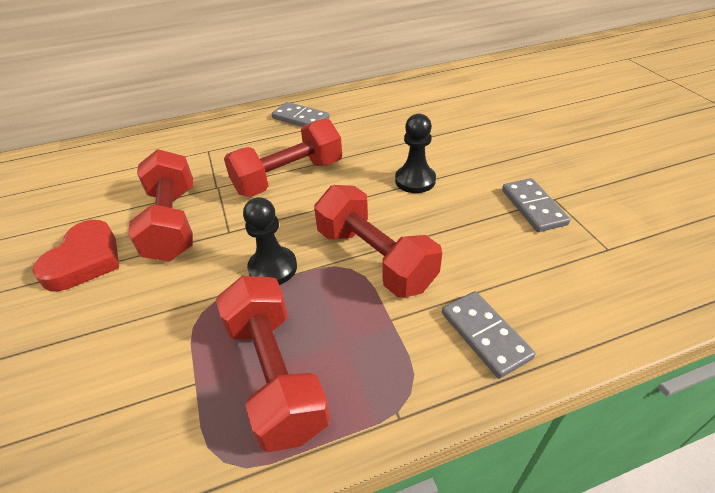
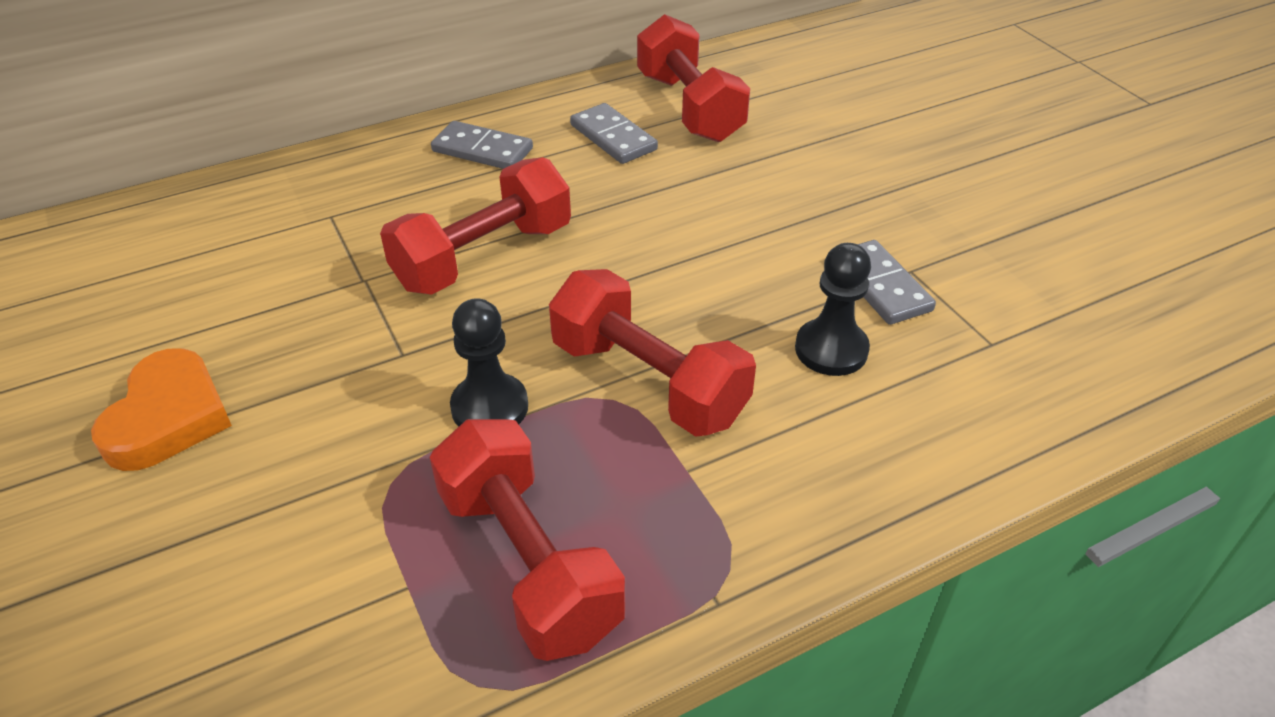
camera: 10 degrees left, 0 degrees up
(85, 260) = (168, 417): red heart -> orange heart
(173, 223) = (303, 345): red dumbbell -> red dumbbell (689, 107)
(415, 180) = (693, 252): black pawn -> black pawn (831, 349)
(485, 335) = (826, 481): grey domino -> grey domino (613, 137)

